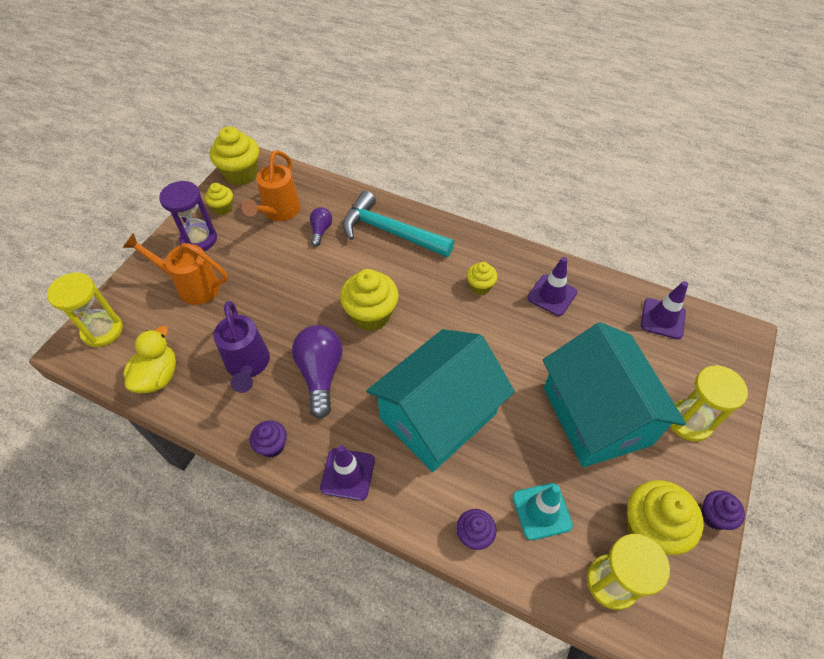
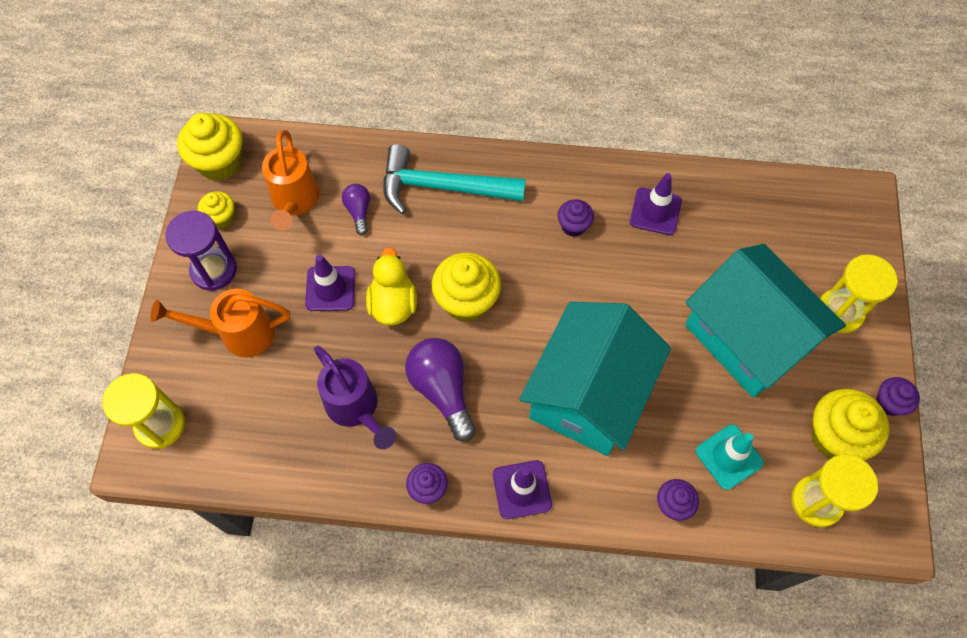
camera: 20 degrees left, 10 degrees up
(158, 376) = (258, 456): yellow duck -> yellow duck (393, 304)
(480, 286) = (573, 226): yellow cupcake -> purple cupcake
(662, 318) = (779, 202): purple traffic cone -> purple traffic cone (330, 288)

